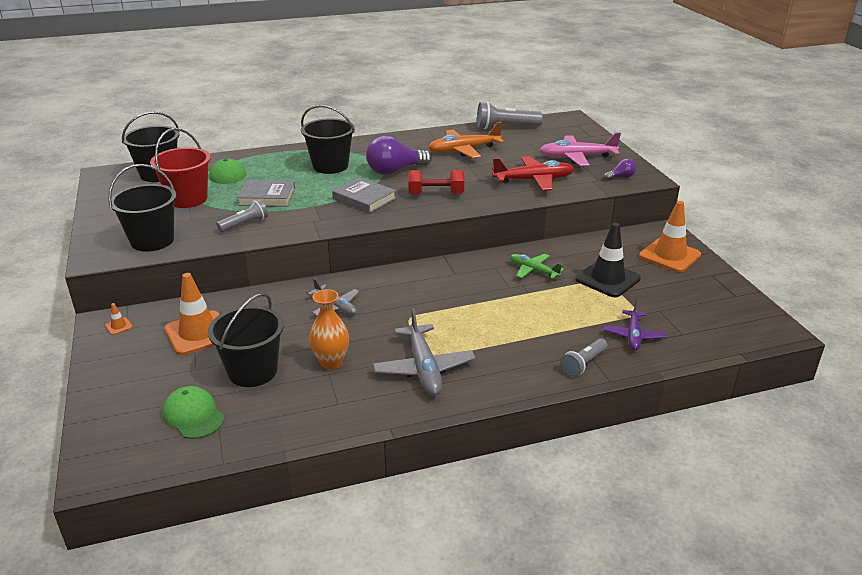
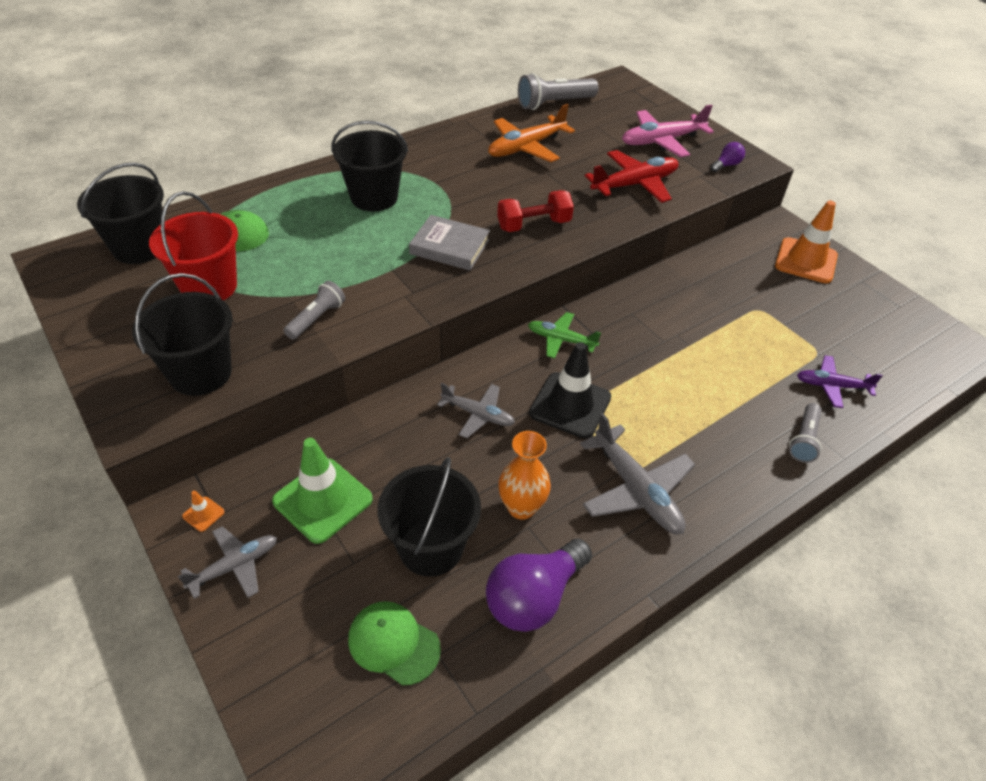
camera: 20 degrees left, 15 degrees up
(120, 356) = (235, 566): none -> grey plane
(198, 333) = (323, 500): orange traffic cone -> green traffic cone
(267, 197) = (319, 264): grey book -> none
(395, 171) = (461, 193): purple light bulb -> purple light bulb (534, 597)
(533, 271) = (677, 310): green plane -> green plane (561, 340)
(607, 279) = (761, 307): black traffic cone -> black traffic cone (570, 405)
(633, 336) = (831, 386): purple plane -> purple plane turned 105 degrees clockwise

